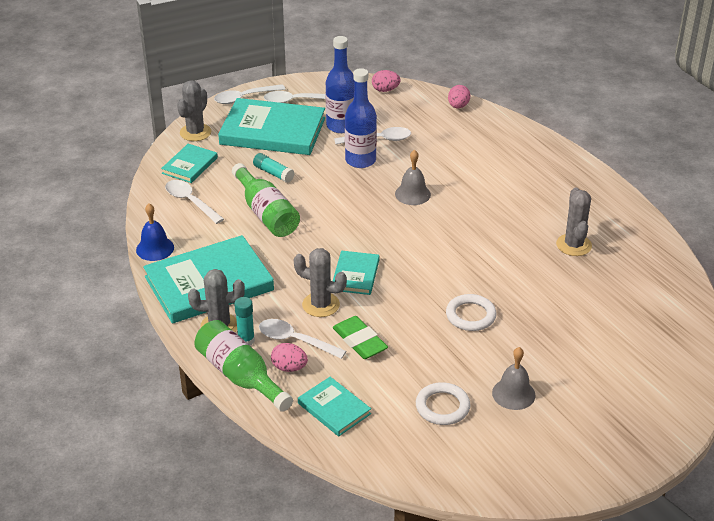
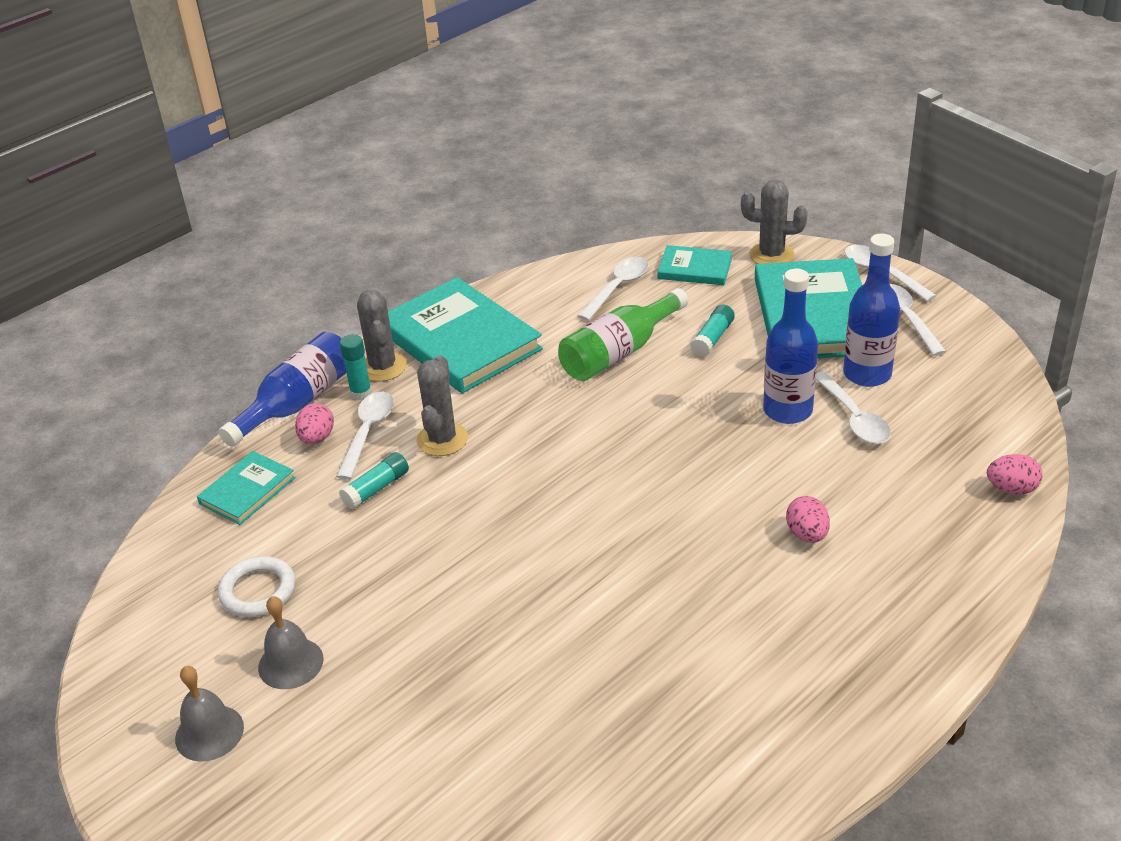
camera: 80 degrees right, 0 degrees up
(155, 248) = (514, 285): blue bell -> none
(240, 375) = (298, 403): green bottle -> blue bottle
(355, 275) = (513, 458): turquoise book -> none
(359, 341) = (376, 488): green eraser -> turquoise glue stick
(385, 90) = (1001, 398): pink egg -> pink egg (807, 534)
(412, 194) = (728, 479): grey bell -> grey bell (209, 732)
(470, 315) = (454, 590): white ring -> none
(573, 245) = (671, 695): grey cactus -> none

